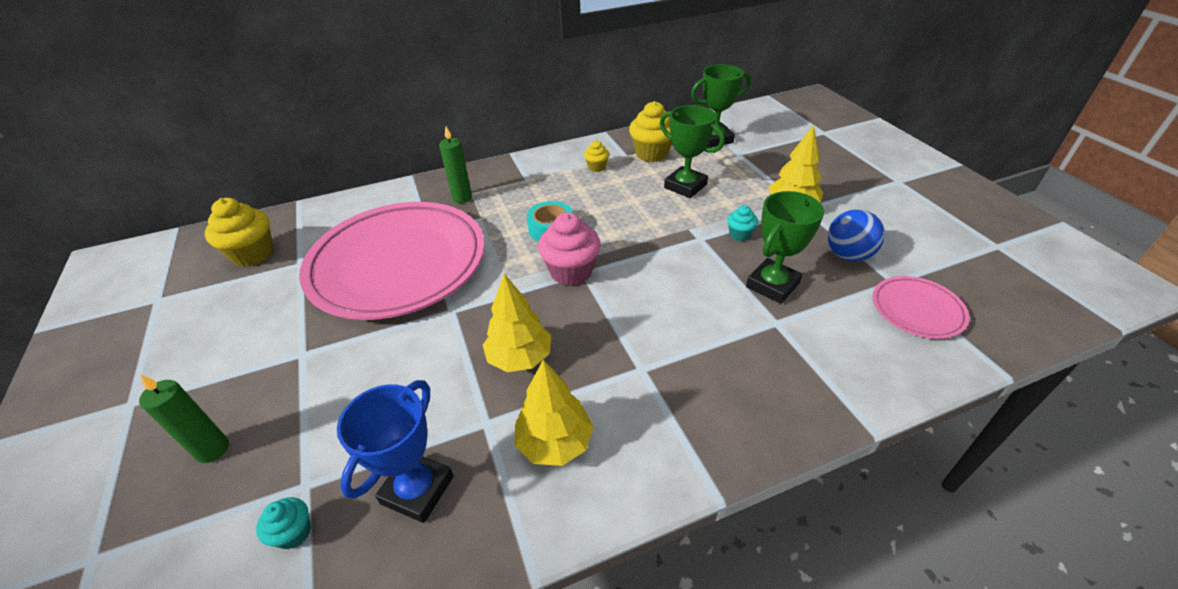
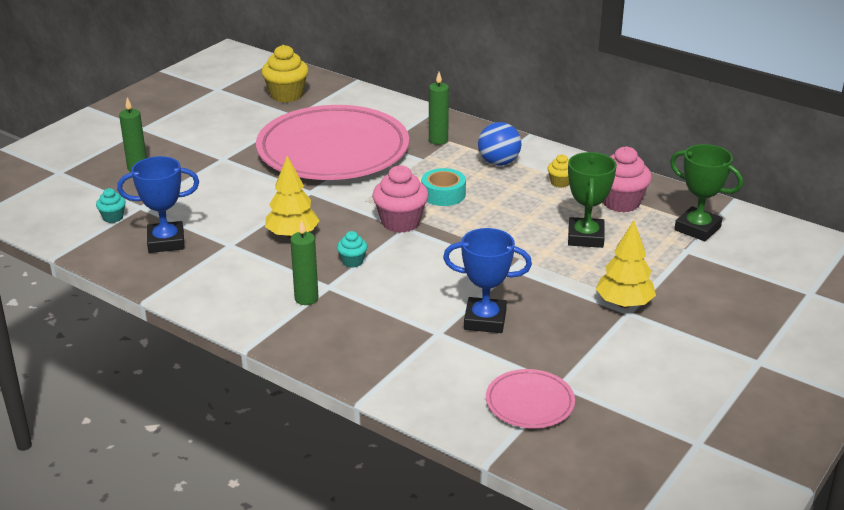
camera: 55 degrees right, 10 degrees down
(554, 443) = (236, 274): yellow tree -> none
(651, 154) = (621, 202): yellow cupcake -> pink cupcake
(652, 397) = (306, 298): none -> green candle
(739, 234) = (540, 286): turquoise cupcake -> turquoise cupcake (352, 261)
(772, 285) = (485, 320): green trophy -> blue trophy
(848, 255) = (574, 352): blue ball -> blue ball (498, 163)

